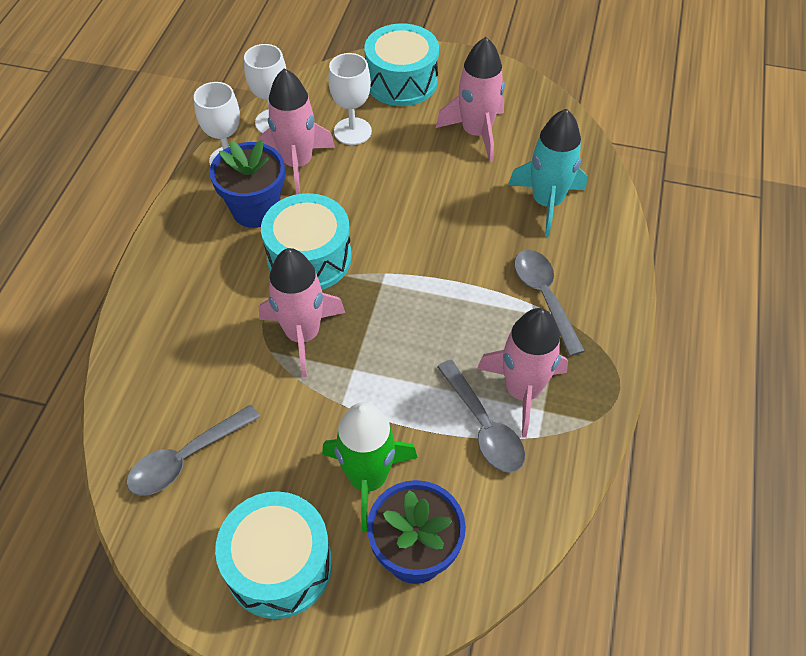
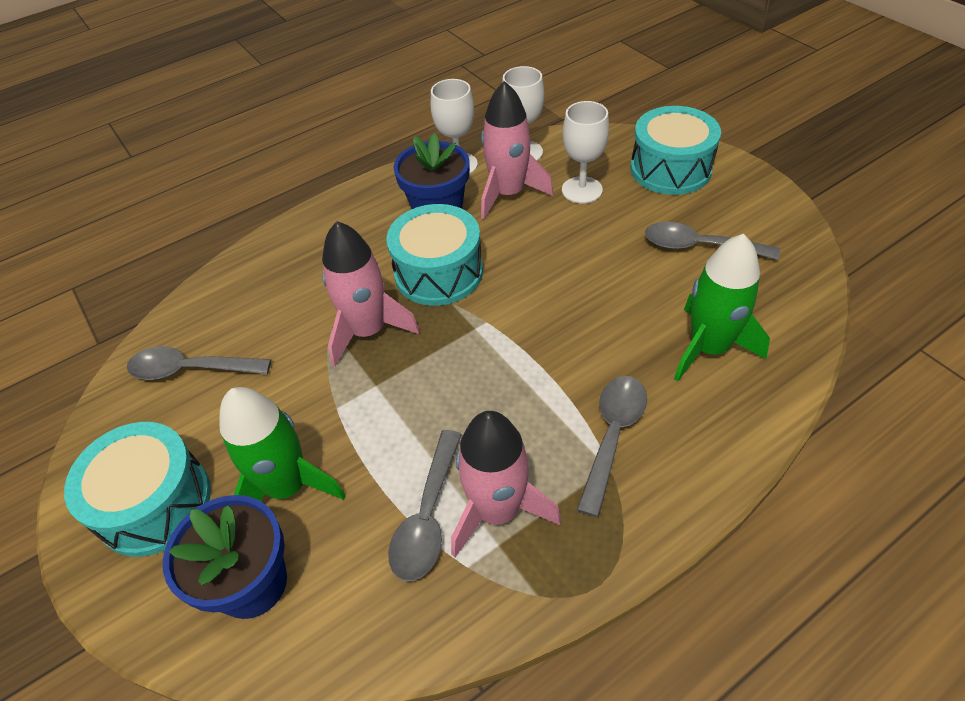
camera: 45 degrees right, 5 degrees down
(476, 133) = (699, 246): pink rocket -> grey spoon
(547, 202) = (709, 348): turquoise rocket -> green rocket

